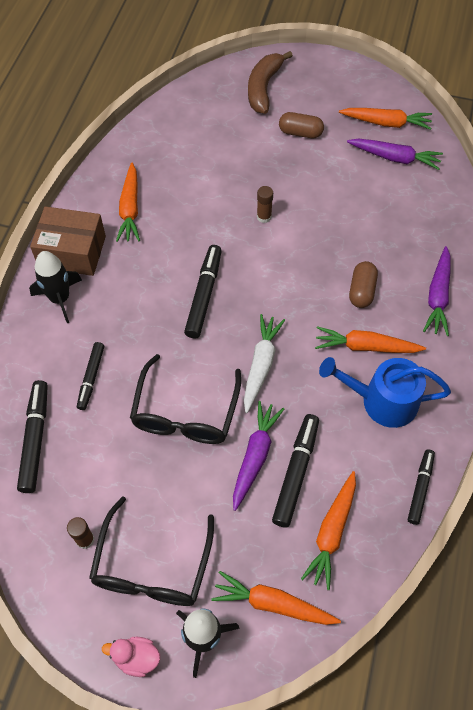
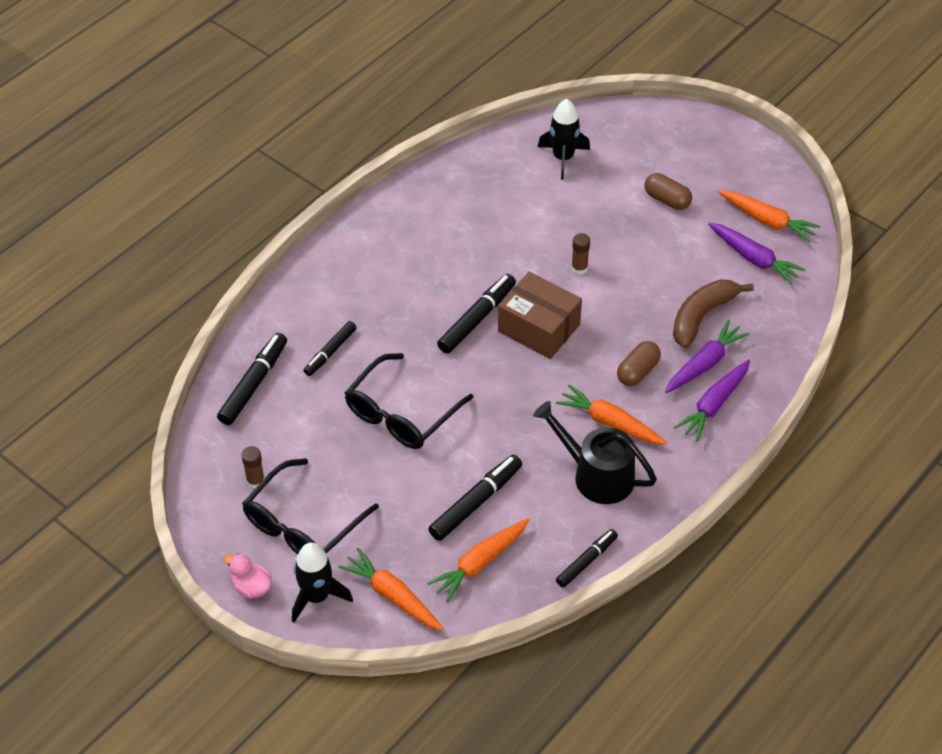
camera: 25 degrees right, 10 degrees down
(60, 299) = (337, 273): black rocket -> black rocket (563, 158)
(72, 252) = (371, 235): brown box -> brown box (539, 328)
(130, 209) = (448, 214): orange carrot -> none
(255, 456) = (445, 474): purple carrot -> purple carrot (704, 364)
(261, 365) = (496, 400): white carrot -> none
(264, 88) = (655, 142): brown banana -> brown banana (702, 316)
(382, 401) = (597, 475): blue watering can -> black watering can

